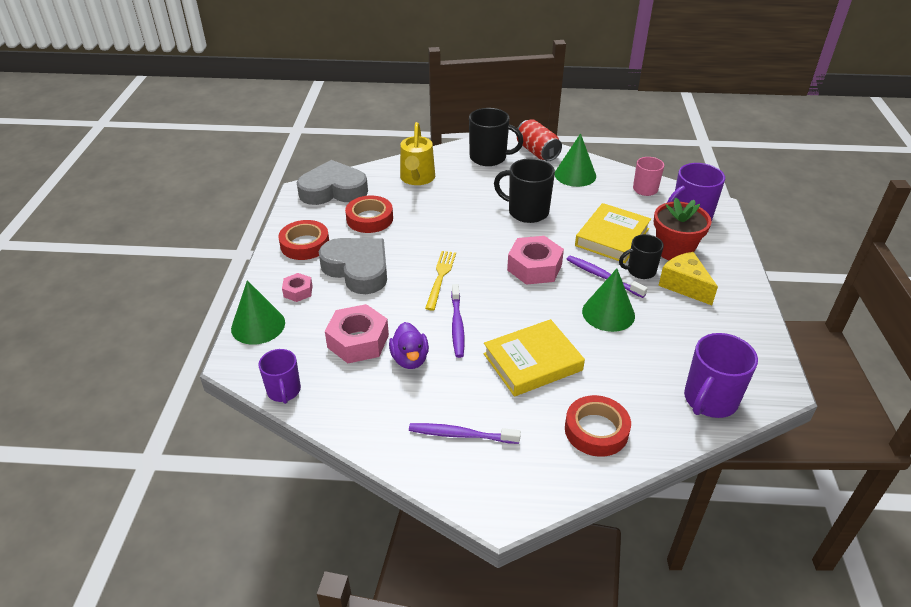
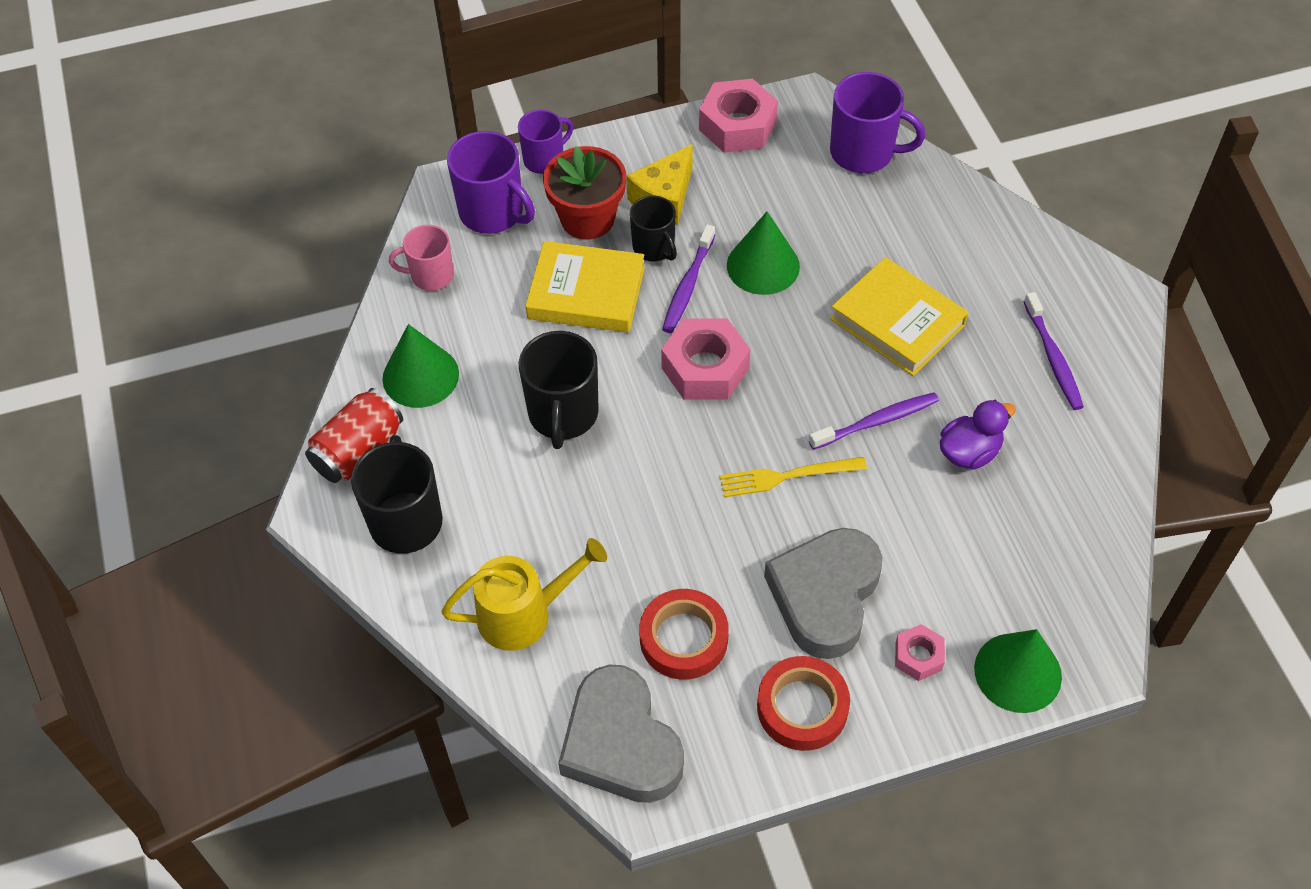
camera: 110 degrees left, 15 degrees up
(284, 391) = (1108, 572): purple mug -> purple mug (544, 159)
(358, 341) = (972, 526): pink nut -> pink nut (737, 125)
(596, 430) = (968, 240): red tape -> none

